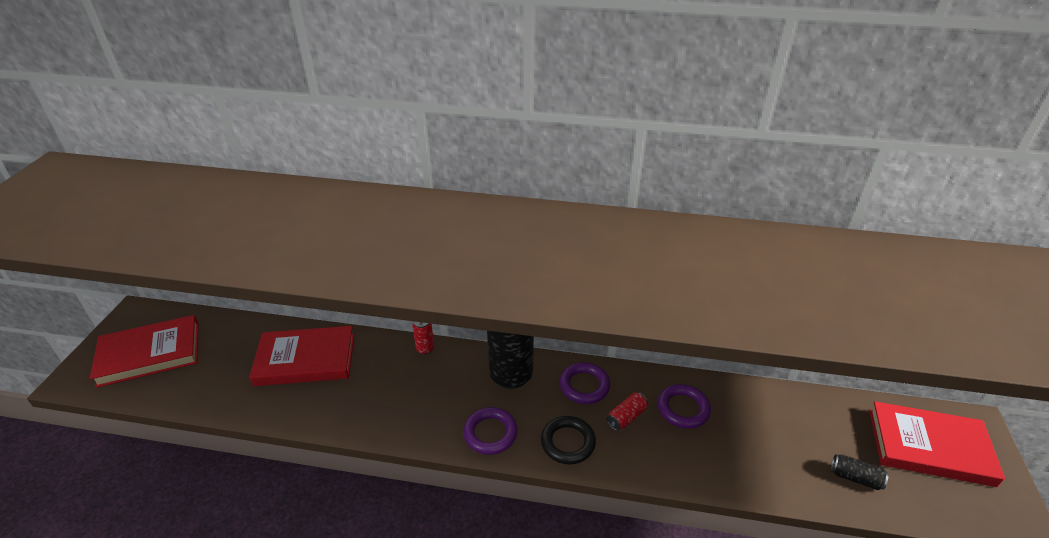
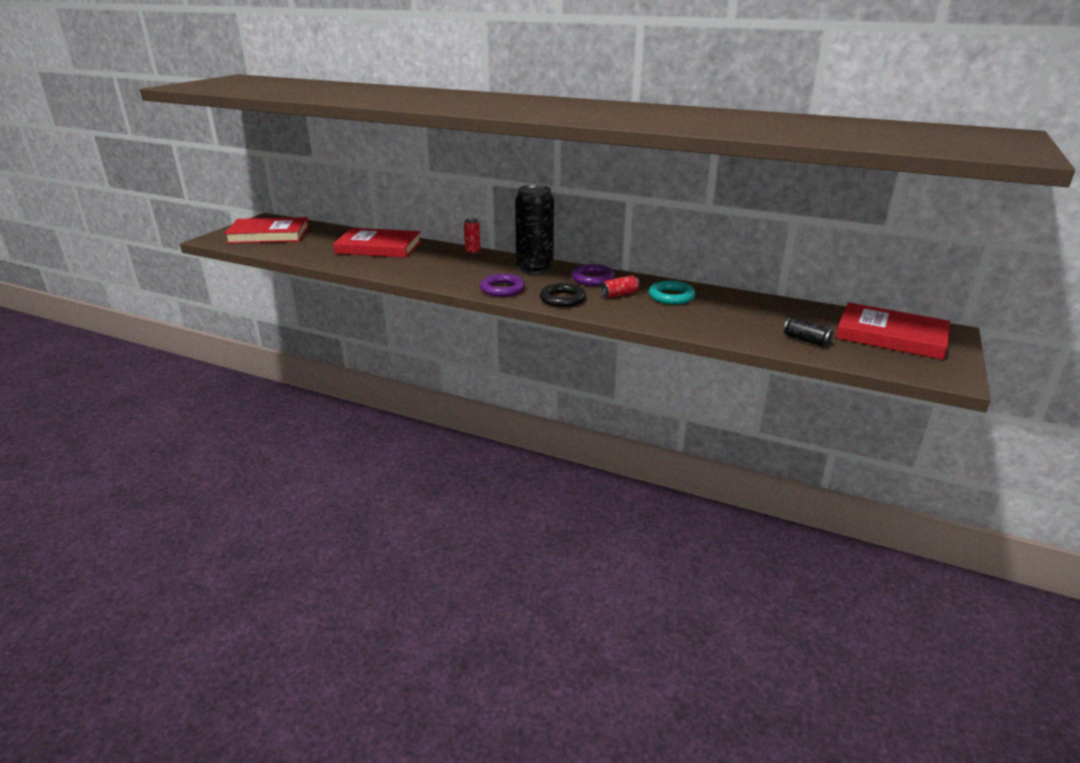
camera: 15 degrees right, 10 degrees down
(683, 409) = (671, 296): purple ring -> turquoise ring

